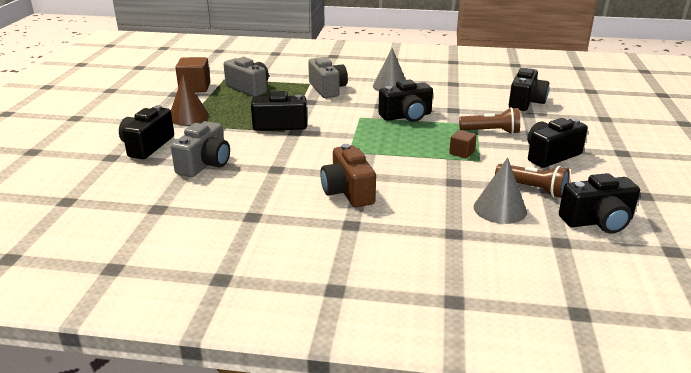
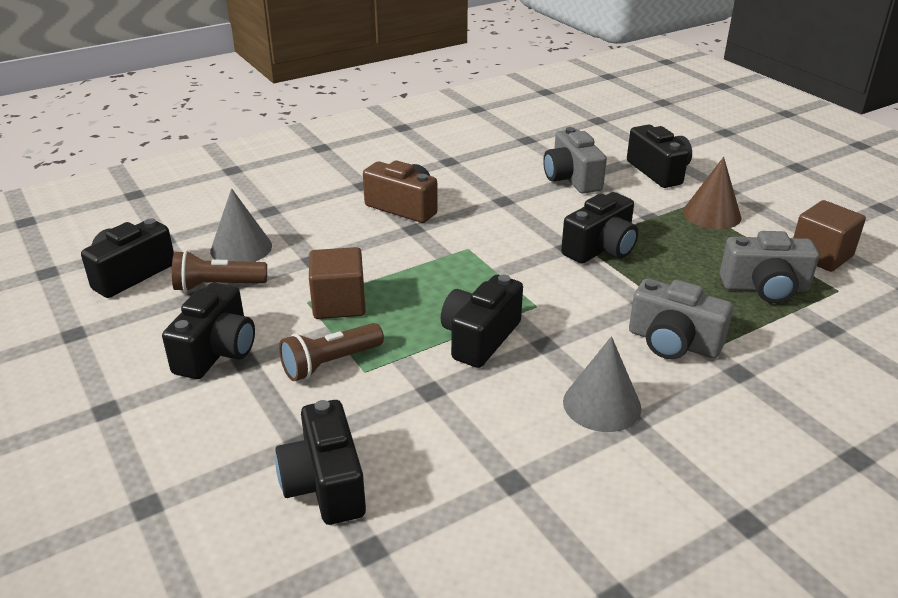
camera: 140 degrees right, 5 degrees up
(461, 152) = (339, 304): brown cube -> brown cube, size x1.73

